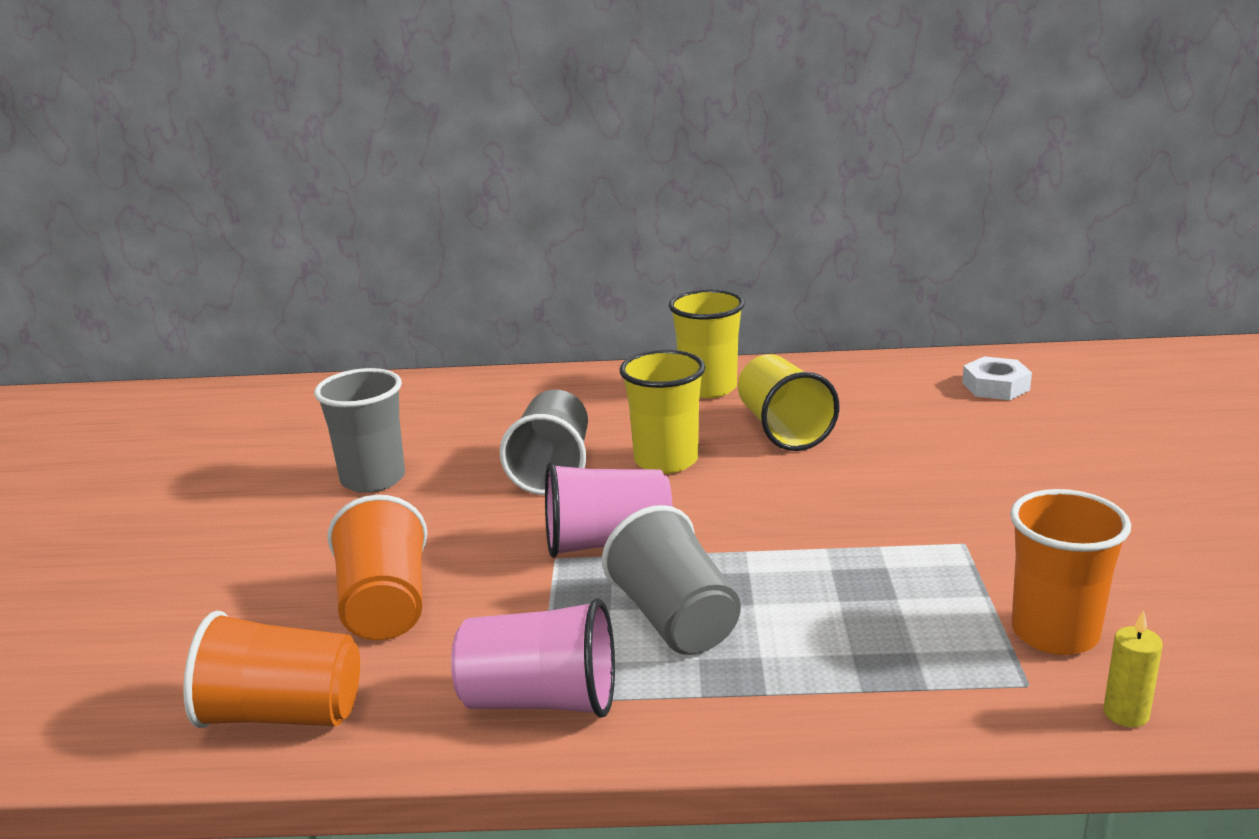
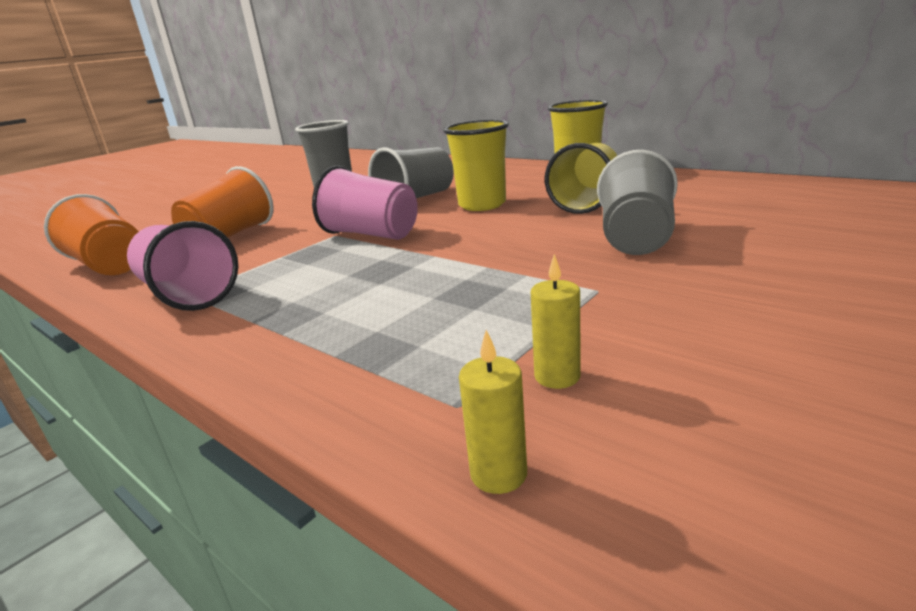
camera: 40 degrees right, 0 degrees up
(675, 620) = (324, 278): grey cup -> grey cup (635, 238)
(995, 386) = (819, 202): white nut -> none
(1055, 633) = (557, 376): orange cup -> yellow candle

